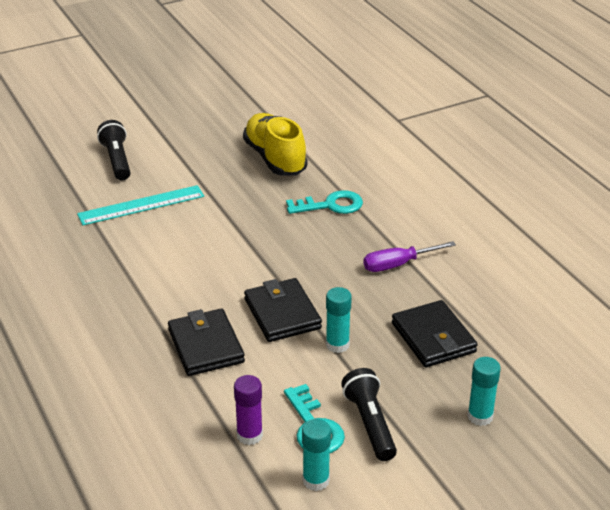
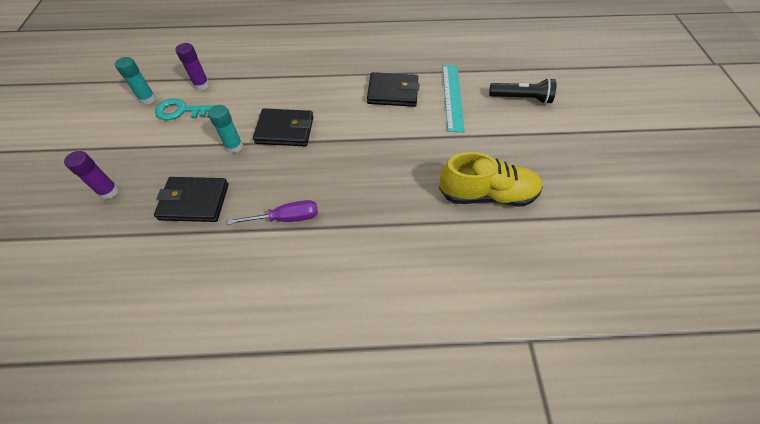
camera: 115 degrees right, 20 degrees up
(205, 346) = (284, 88): black wallet -> black wallet (393, 92)
(330, 205) = (394, 207): turquoise key -> none
(370, 424) = (159, 135): black flashlight -> none
(397, 265) = (287, 218): purple screwdriver -> purple screwdriver turned 75 degrees clockwise
(480, 416) = (109, 191): turquoise glue stick -> purple glue stick

